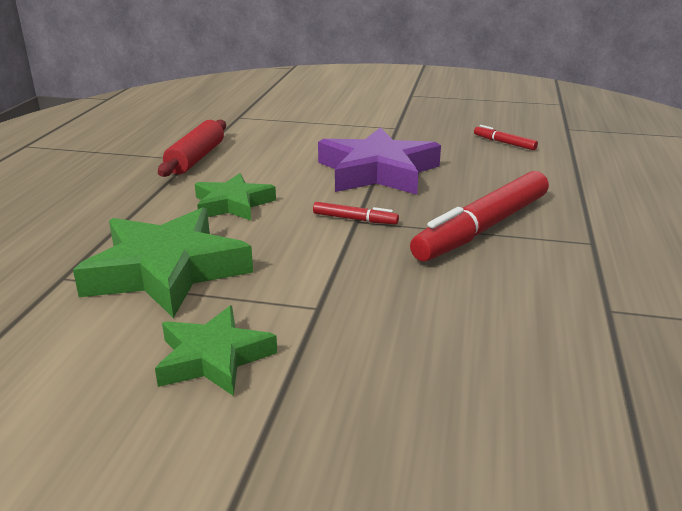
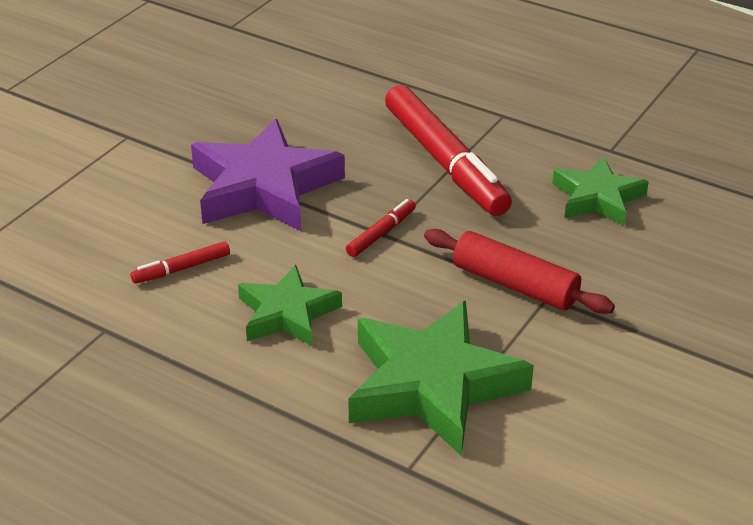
camera: 70 degrees left, 10 degrees up
(196, 158) = (108, 325): red rolling pin -> red rolling pin (514, 285)
(213, 358) = (607, 372): green star -> green star (597, 198)
(504, 143) = (243, 79): red marker -> red marker (181, 268)

